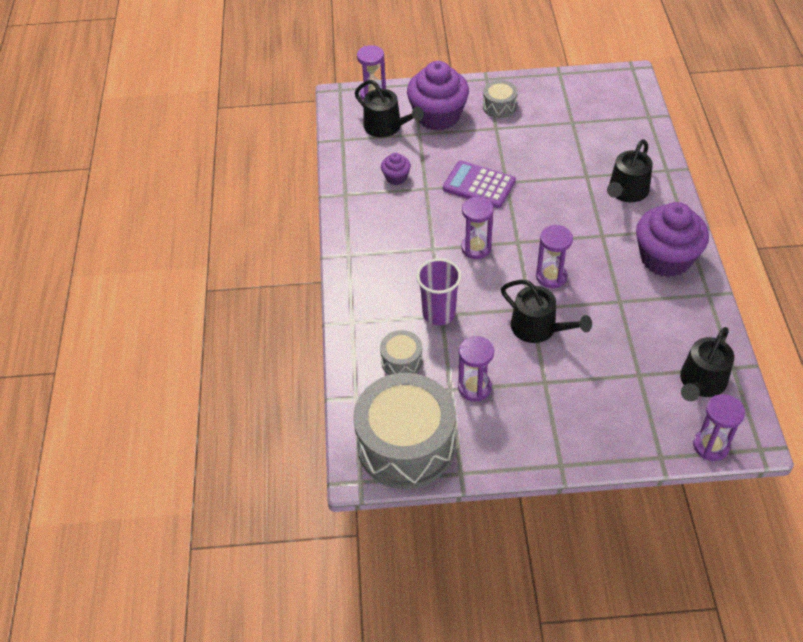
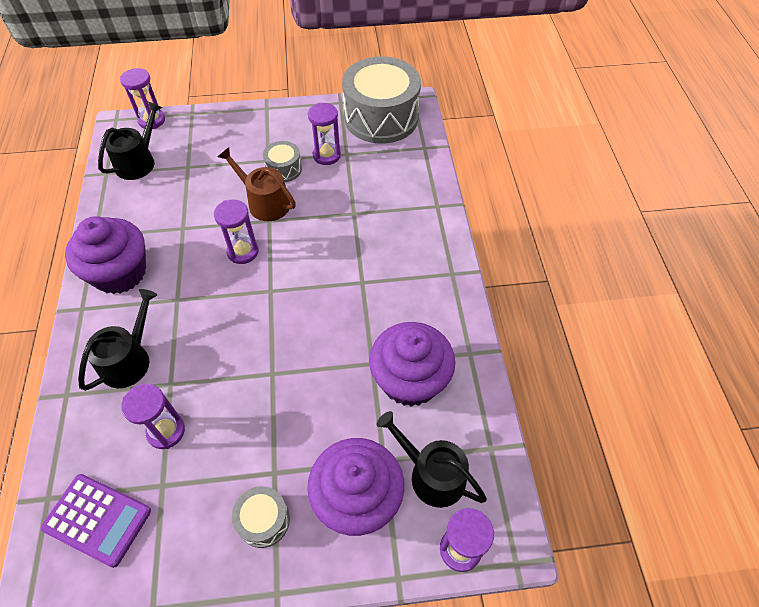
camera: 175 degrees right, 5 degrees up
(396, 177) = (410, 380): purple cupcake -> purple cupcake, size x2.16
(402, 361) = (388, 174): grey drum -> grey drum (284, 169)
(439, 313) = (356, 214): purple cup -> none
(476, 248) = (316, 282): purple hourglass -> purple hourglass (166, 431)
(479, 185) = (306, 368): purple calculator -> purple calculator (97, 520)
(538, 328) = (265, 202): black watering can -> brown watering can

